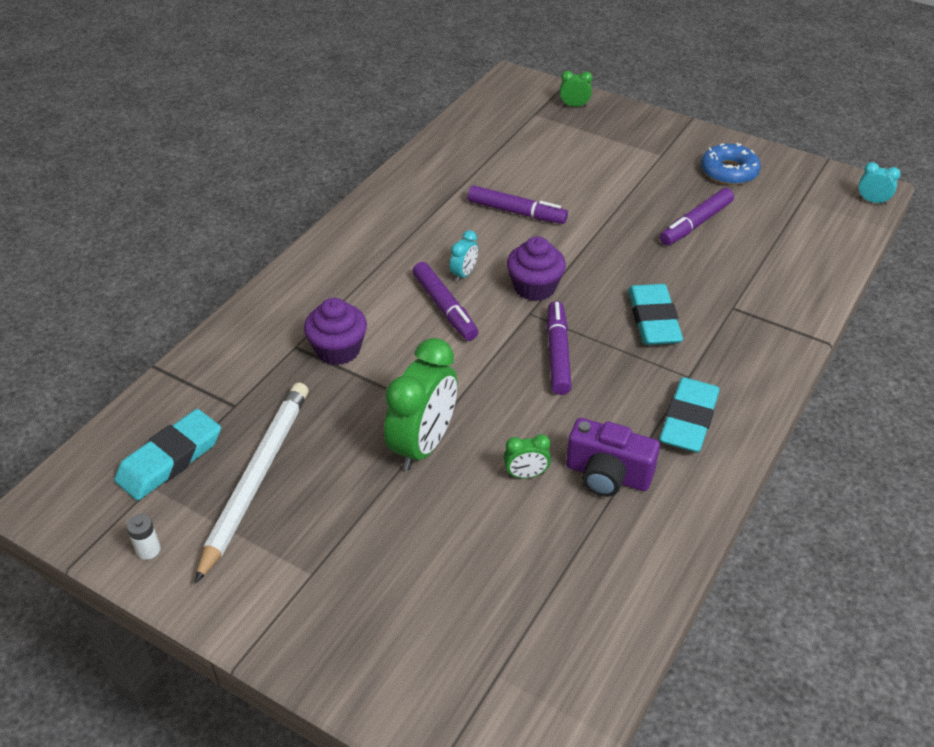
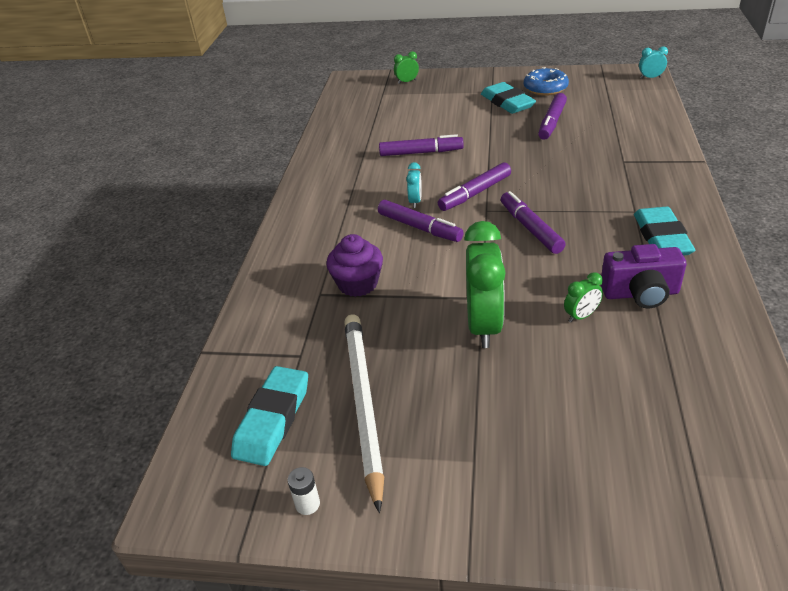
camera: 20 degrees left, 5 degrees down
(534, 287) = (475, 193): purple cupcake -> purple marker
(653, 320) = (578, 185): turquoise eraser -> turquoise eraser (507, 102)

